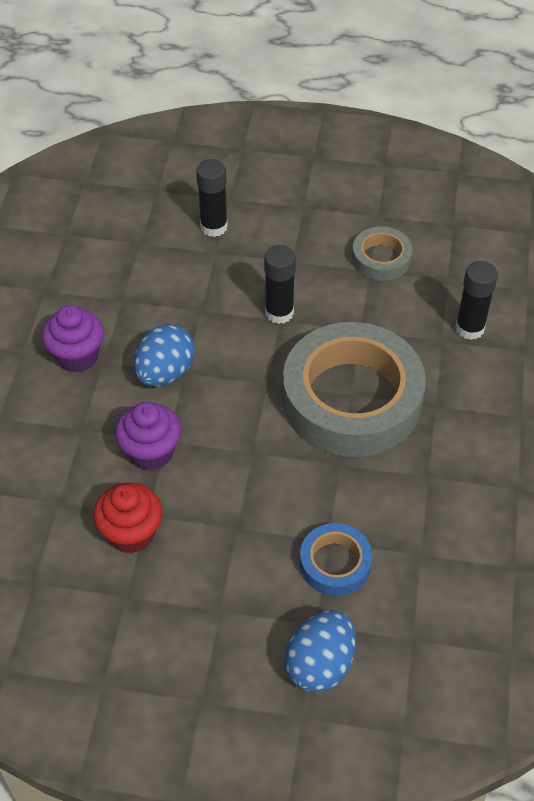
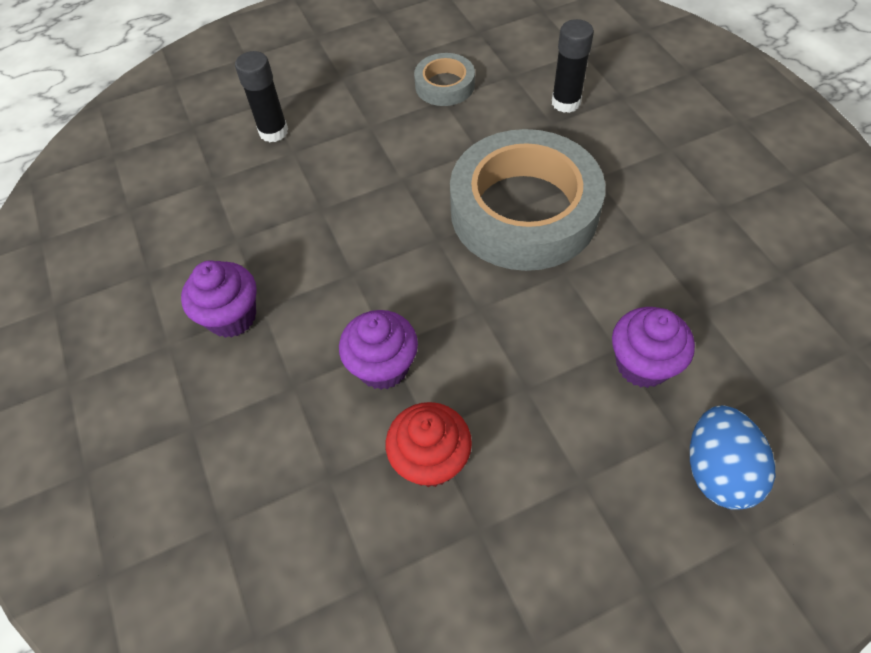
camera: 30 degrees left, 5 degrees up
(165, 373) = (334, 283): blue egg -> none
(279, 312) = (396, 173): black glue stick -> none
(335, 563) = (642, 364): blue tape -> purple cupcake

